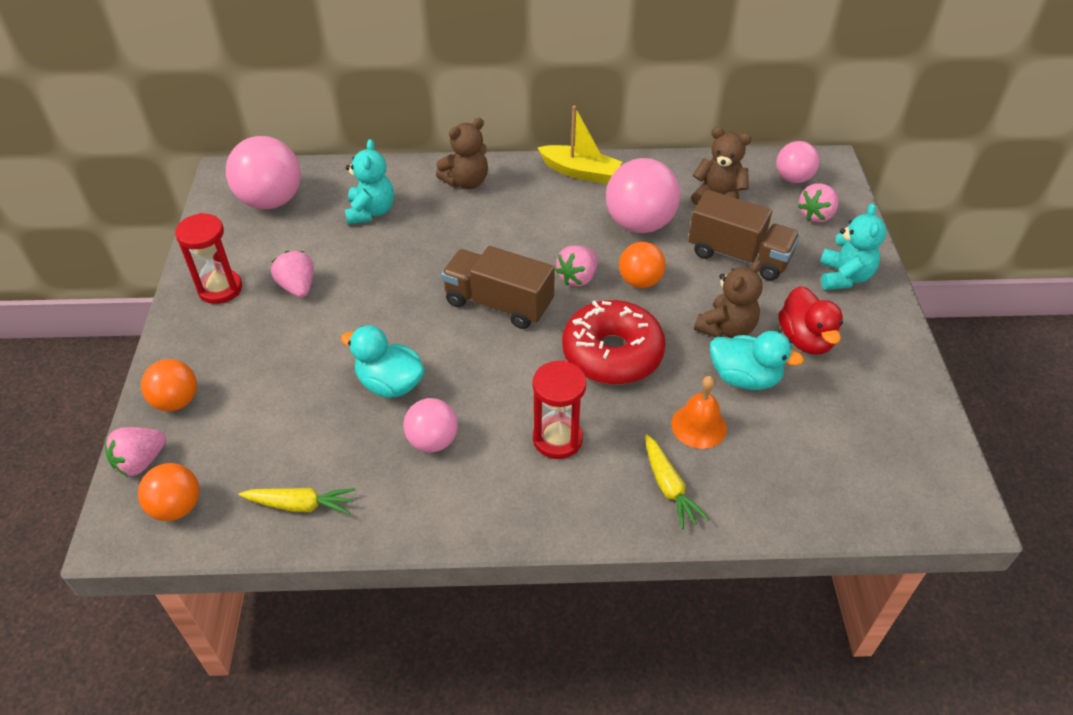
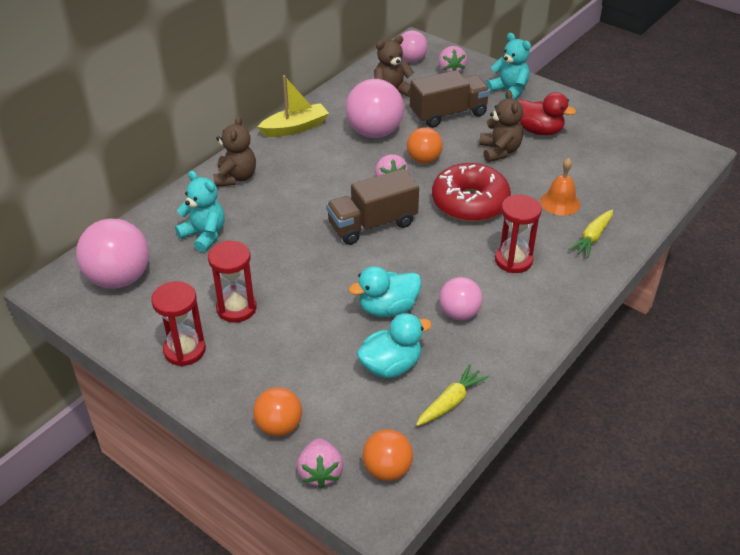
camera: 50 degrees left, 5 degrees down
(297, 287) = (236, 308): pink strawberry -> red hourglass
(669, 487) = (592, 238): yellow carrot -> yellow carrot turned 105 degrees clockwise
(744, 378) = (543, 167): turquoise duck -> turquoise duck (391, 366)

